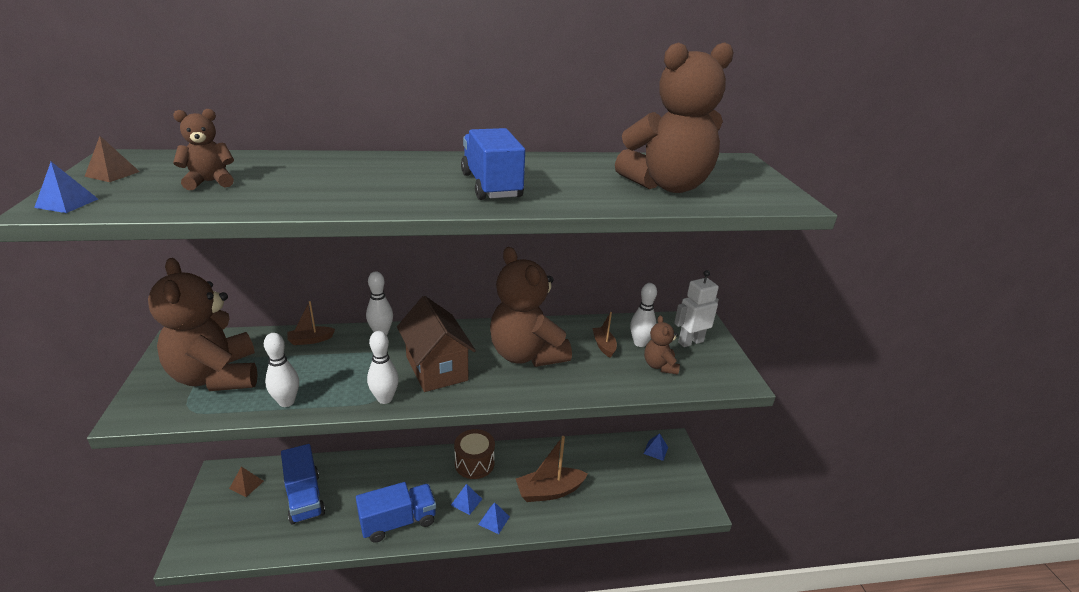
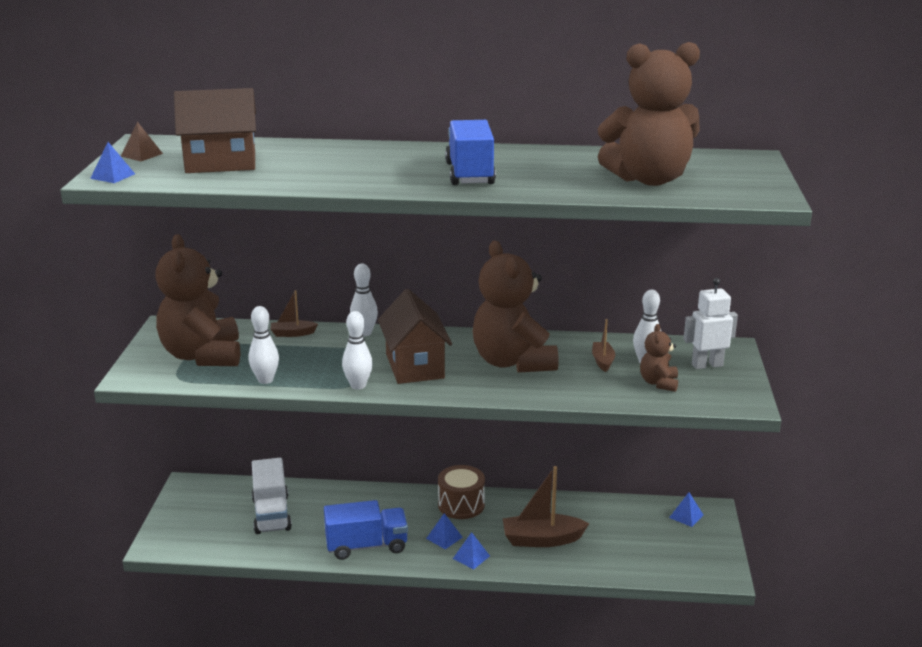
camera: 15 degrees right, 5 degrees down
(210, 182) = (221, 163): brown teddy bear -> brown house
(246, 484) = (213, 497): brown pyramid -> none
(304, 497) = (271, 514): blue truck -> white truck

